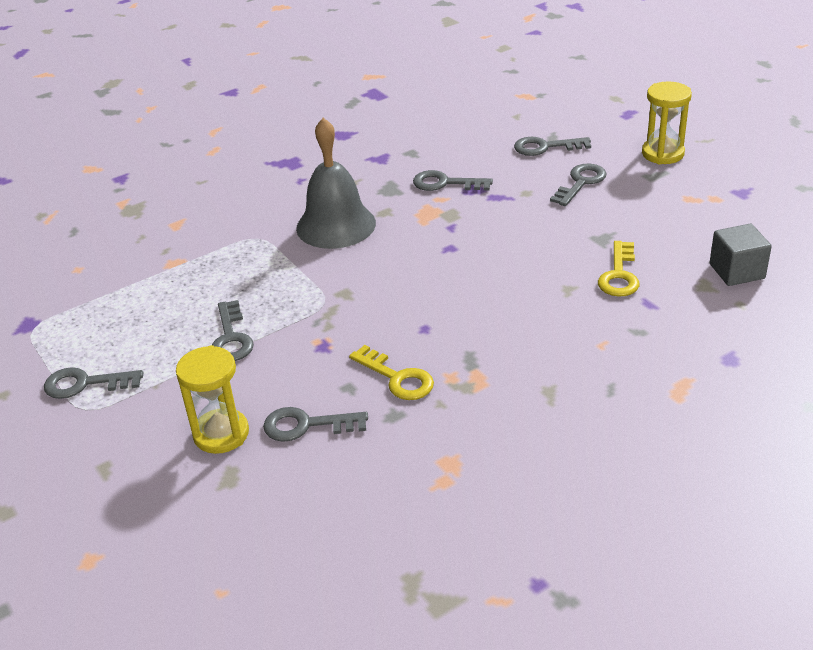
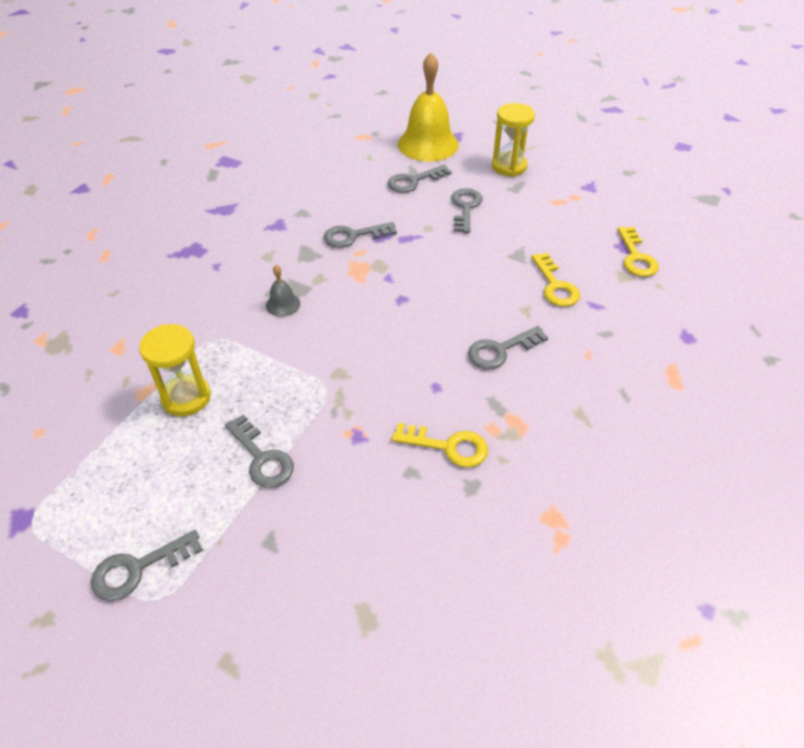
camera: 30 degrees left, 10 degrees up
(221, 434) = (325, 571): yellow hourglass -> yellow hourglass (186, 397)
(306, 425) = (401, 528): grey key -> grey key (500, 350)
(336, 225) = (283, 304): grey bell -> grey bell, size x0.44
(589, 115) = (428, 144): none -> yellow bell
(737, 271) = (636, 257): grey cube -> yellow key

